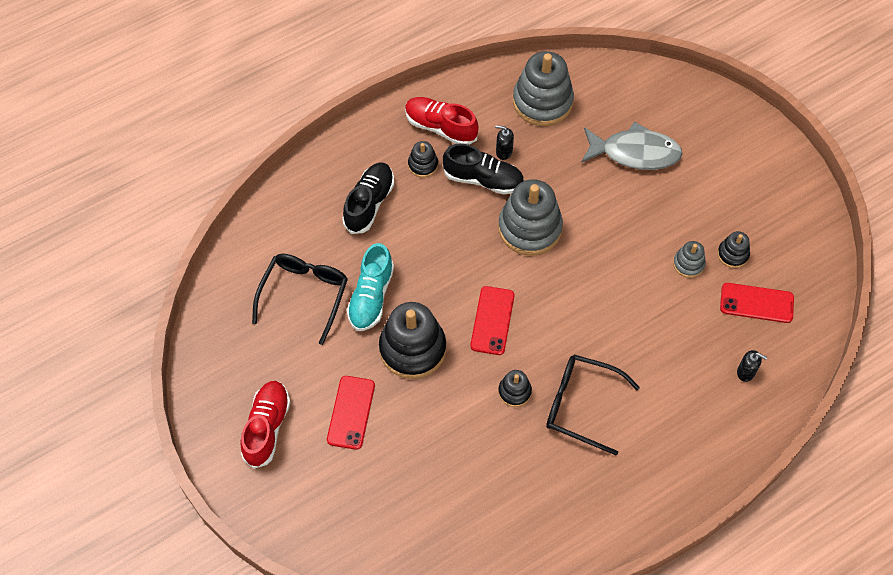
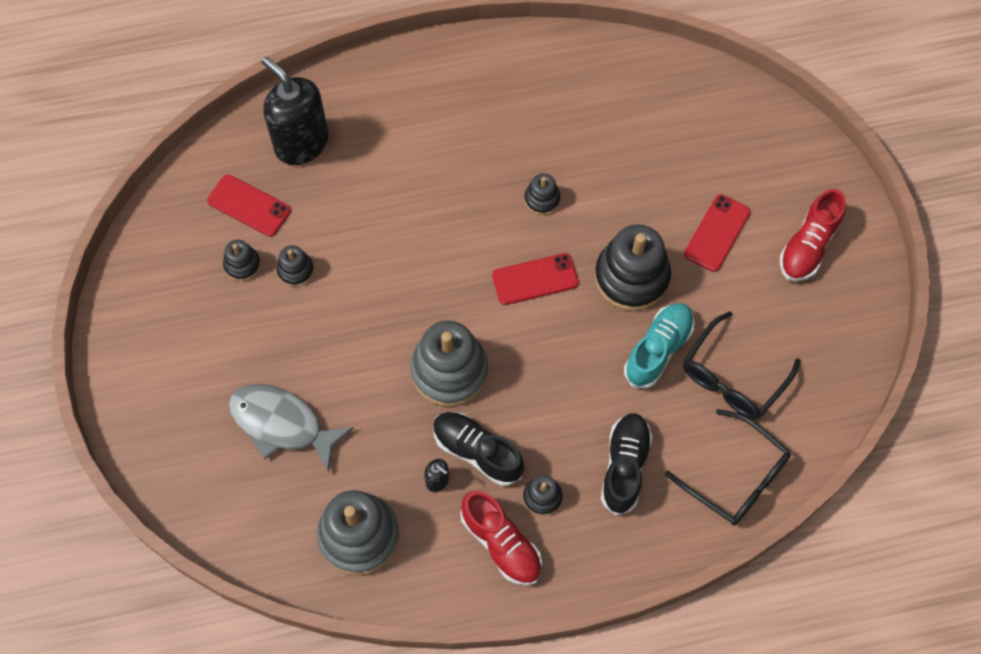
camera: 160 degrees left, 5 degrees up
(369, 203) = (624, 467): black shoe -> black shoe turned 150 degrees clockwise
(492, 320) = (535, 279): red phone -> red phone turned 45 degrees clockwise
(581, 405) = (481, 165): black glasses -> black glasses (735, 477)
(688, 264) = (295, 270): grey stacking toy -> black stacking toy
(746, 372) = (301, 143): black soap dispenser -> black soap dispenser, size x2.46

